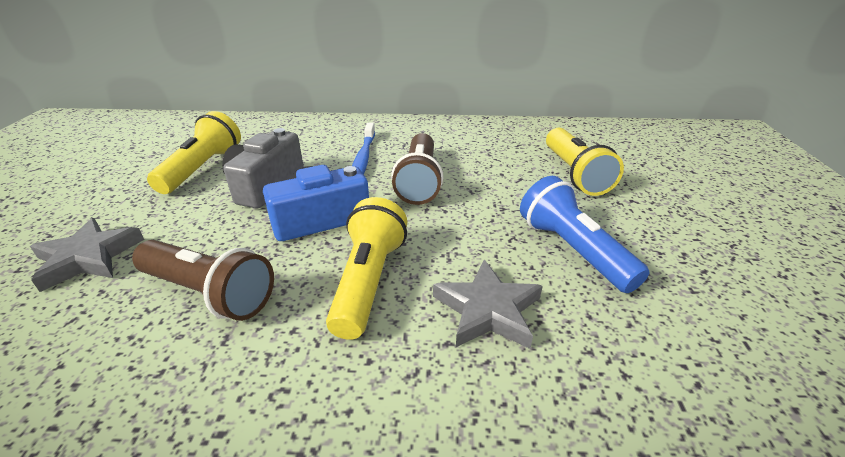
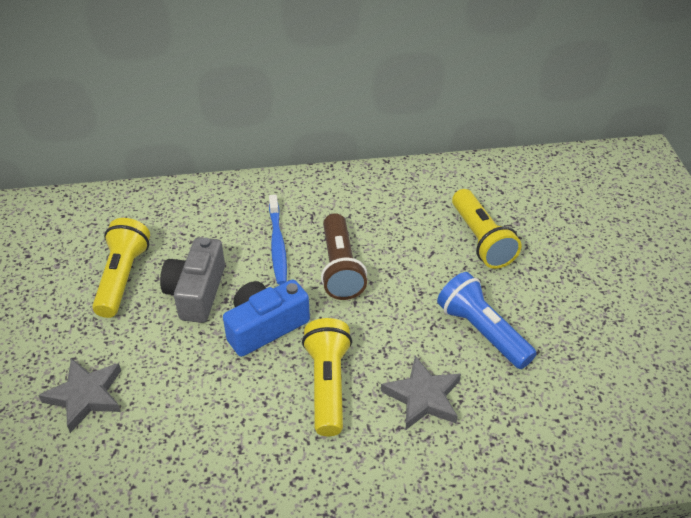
camera: 10 degrees left, 10 degrees up
(209, 293) = (208, 414): brown flashlight -> none

